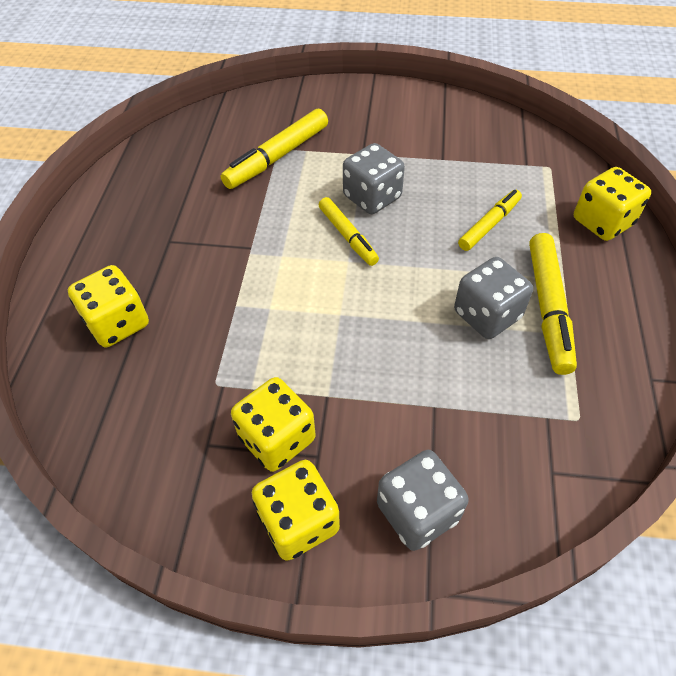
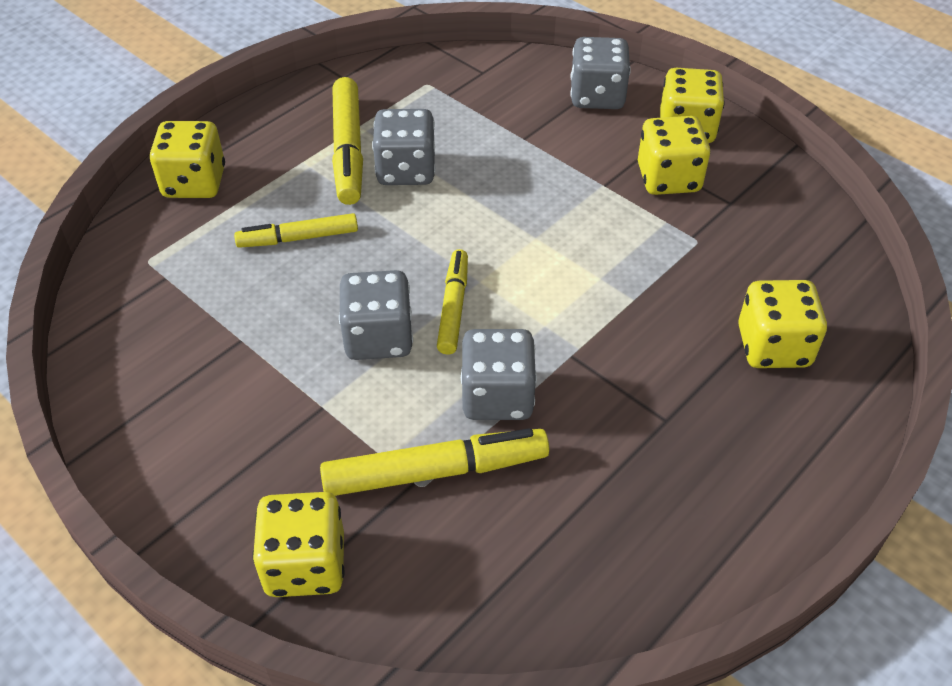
camera: 145 degrees left, 5 degrees down
(276, 203) = (497, 396): none -> grey dice
(301, 102) = (305, 564): none -> yellow dice
(548, 307) = (348, 149): yellow marker -> yellow marker turned 135 degrees clockwise

